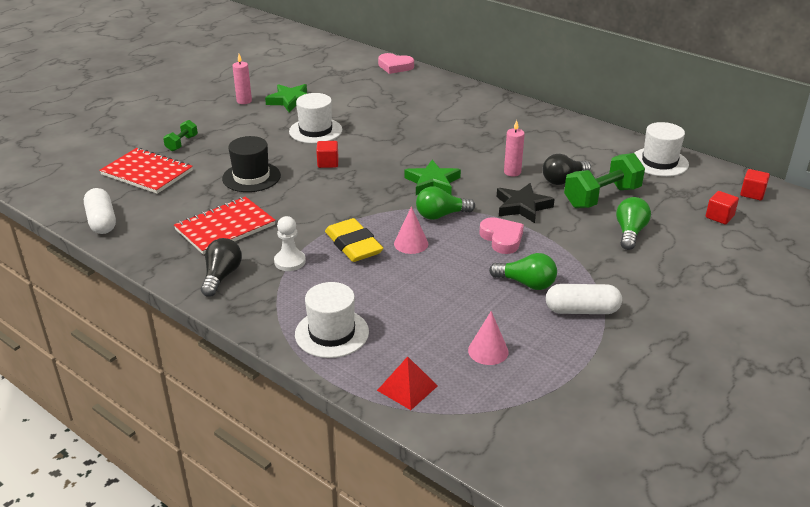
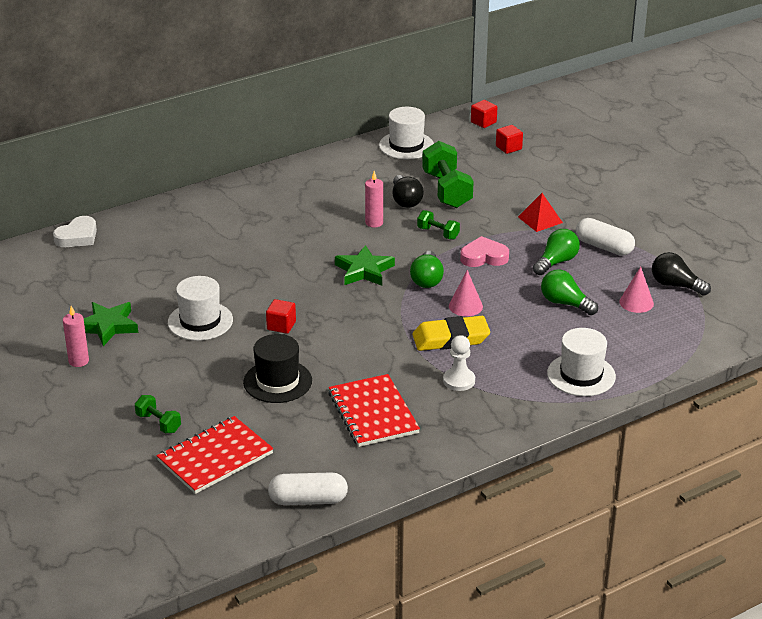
camera: 70 degrees left, 0 degrees up
(221, 276) = (462, 426): black light bulb -> black light bulb (675, 285)
(395, 66) = (77, 236): pink heart -> white heart
(407, 388) = (666, 350): red pyramid -> red pyramid (540, 219)
(522, 206) = (438, 233): black star -> green dumbbell
(582, 310) = (604, 247): white capsule -> white capsule turned 75 degrees counterclockwise
(630, 232) = (509, 194): green light bulb -> green light bulb (565, 303)

